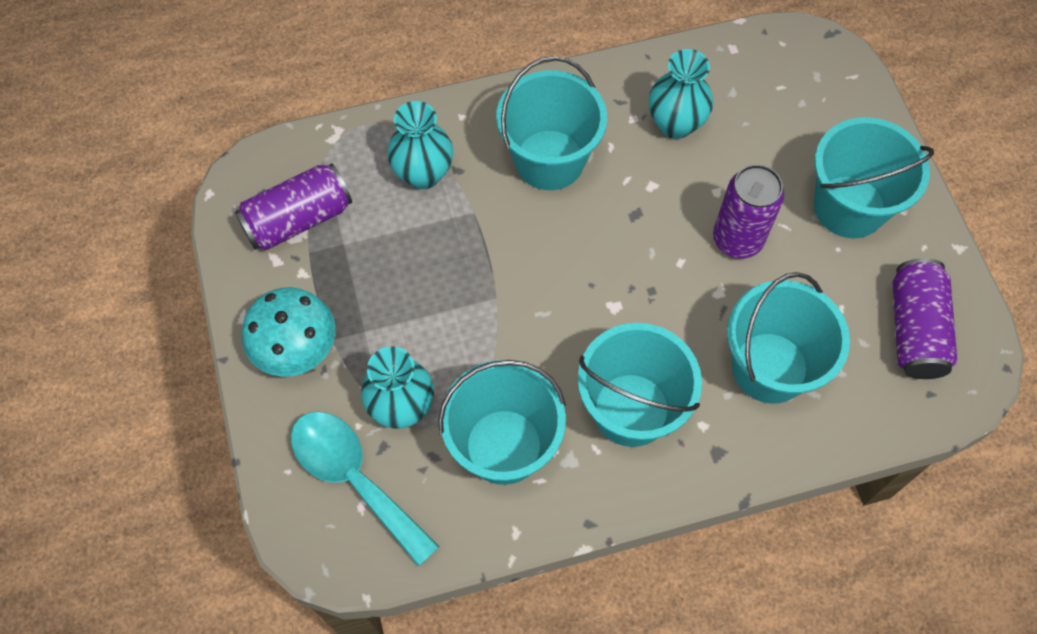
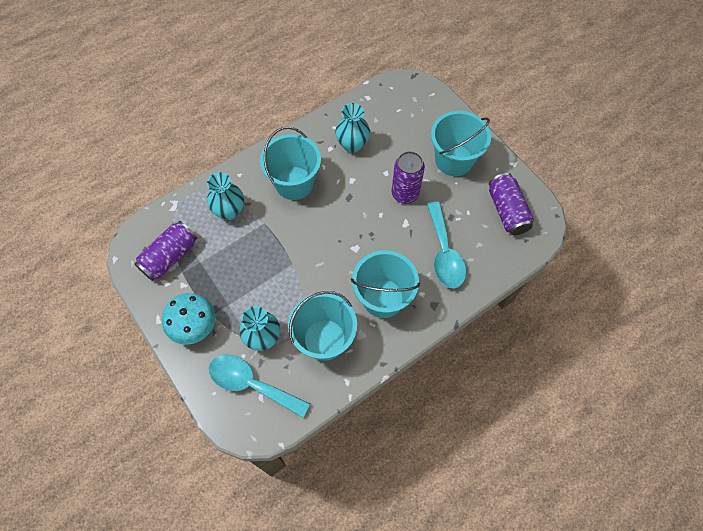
camera: 20 degrees left, 0 degrees up
(770, 367) = (444, 253): turquoise bucket -> turquoise spoon

